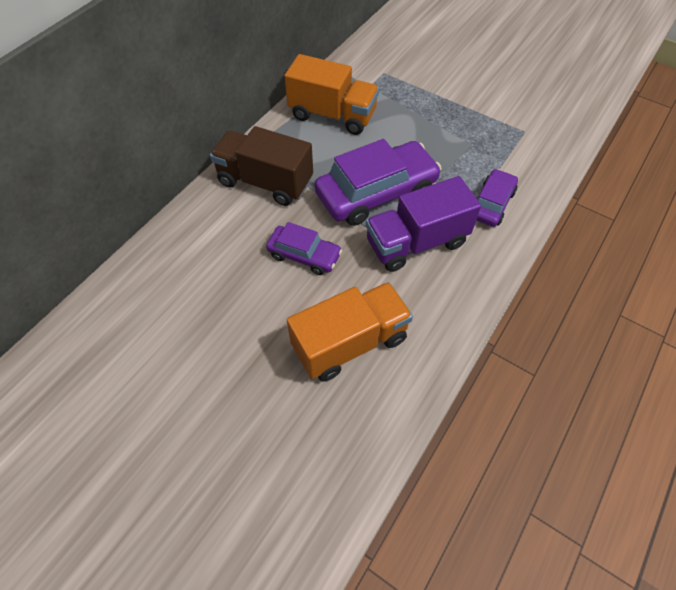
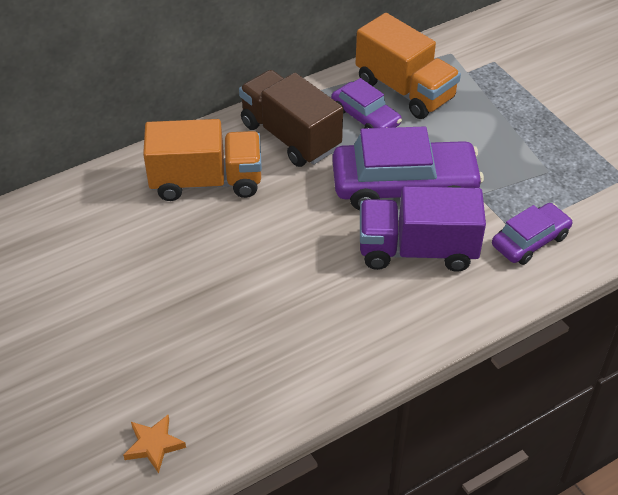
camera: 25 degrees right, 10 degrees down
(303, 514) = (154, 445): none -> orange star
(304, 255) = (289, 221): purple car -> purple car (365, 117)
(350, 342) = (286, 319): orange truck -> orange truck (206, 181)

